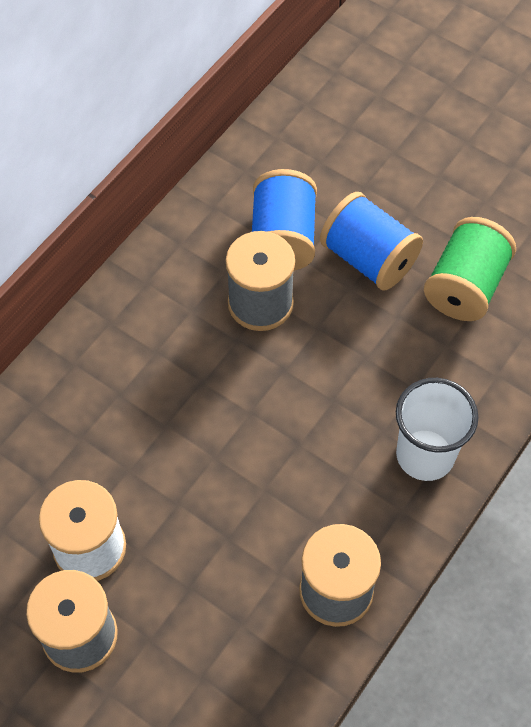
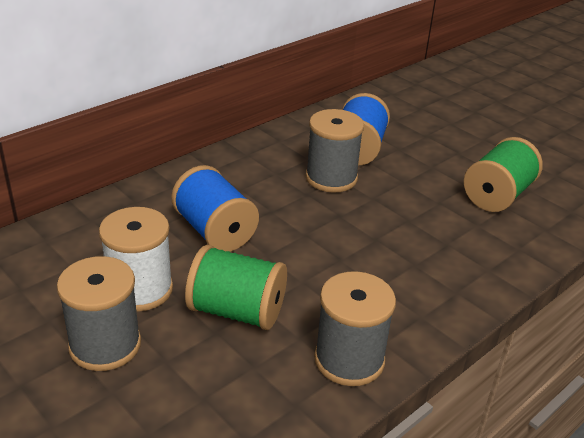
camera: 10 degrees right, 25 degrees down
(204, 553) = (237, 311): none -> green spool
(369, 259) = (422, 169): blue spool -> blue spool (215, 231)
(425, 455) = (449, 285): white cup -> none

